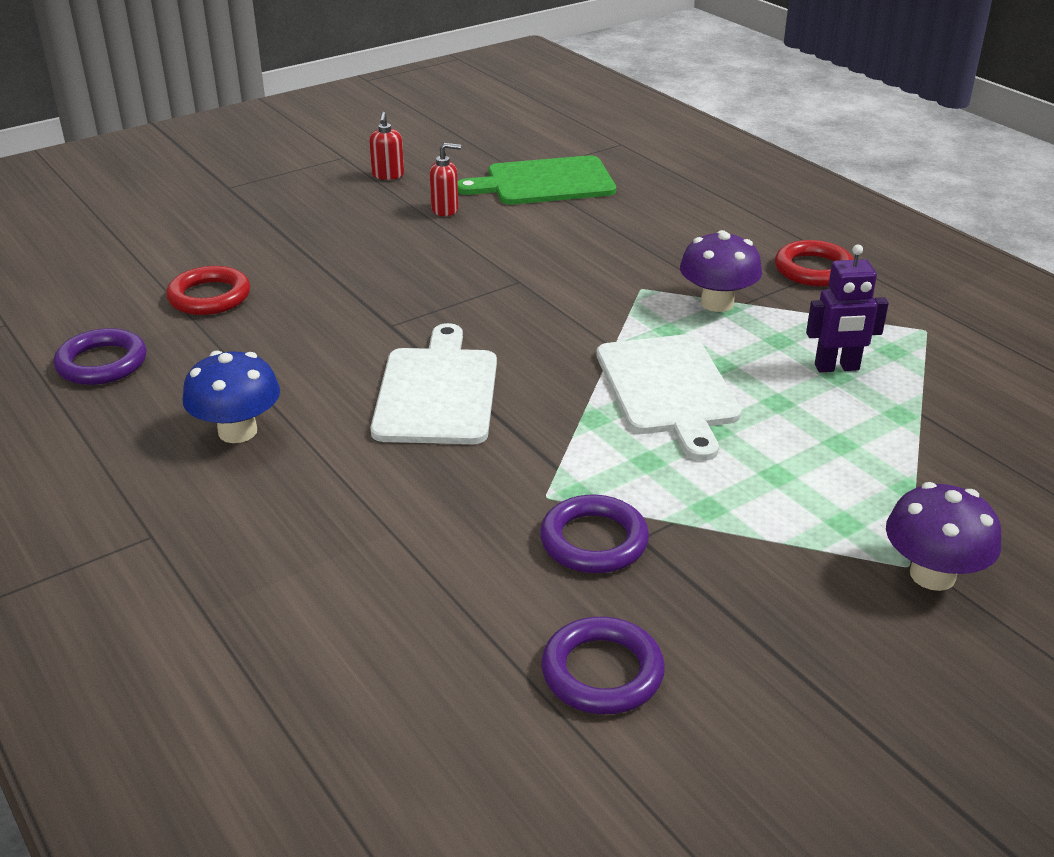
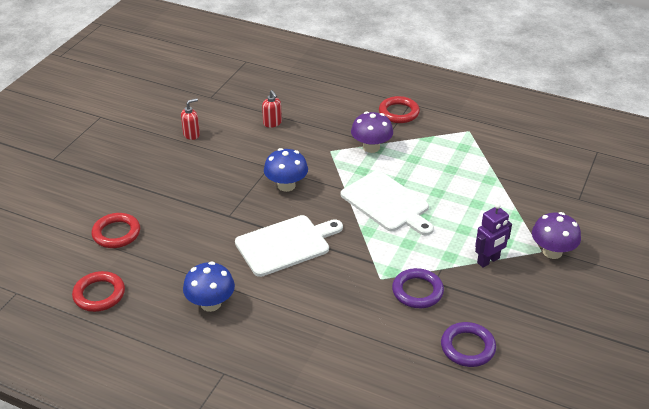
camera: 30 degrees left, 5 degrees up
(102, 363) = (99, 294): purple ring -> red ring
(388, 175) = (138, 121): red soap dispenser -> red soap dispenser (272, 123)
(437, 392) = (286, 244): white cutting board -> white cutting board turned 90 degrees clockwise
(521, 313) = (286, 185): none -> blue mushroom
(545, 182) = (228, 100): green cutting board -> none
(837, 368) = (447, 165): purple robot -> purple robot (488, 261)

